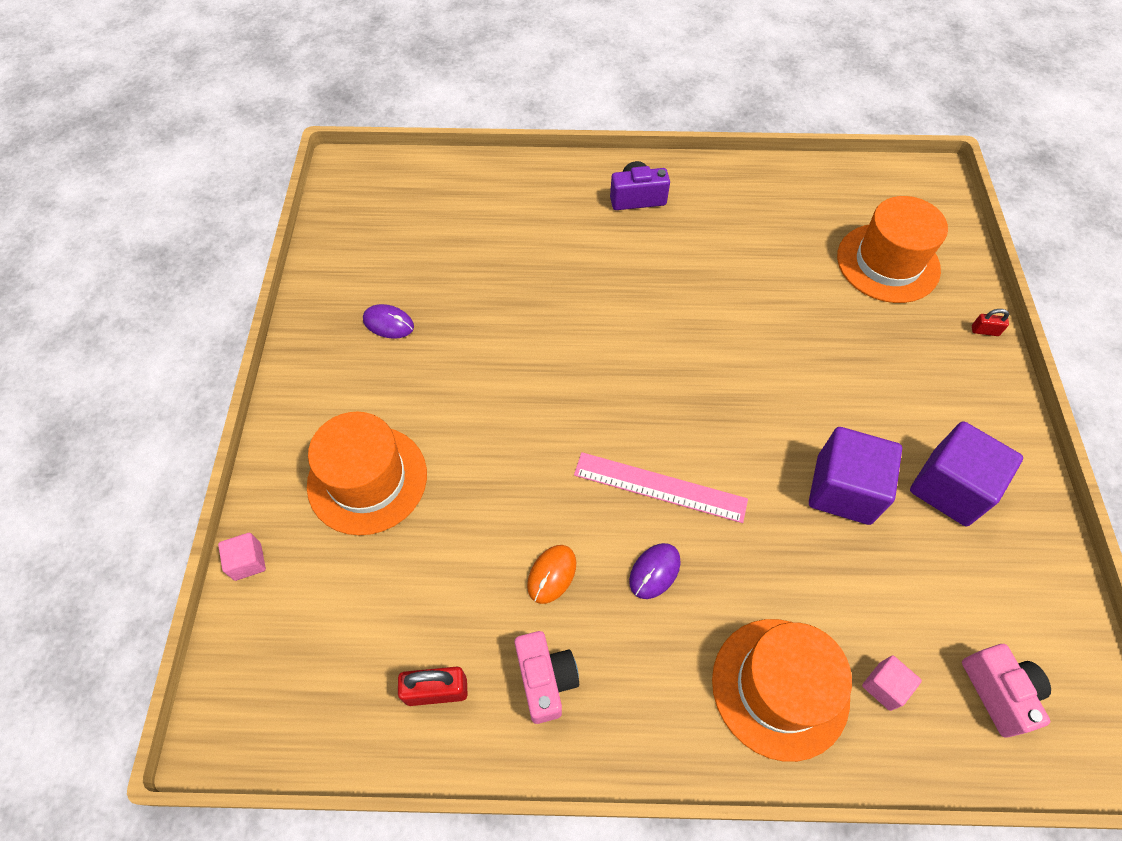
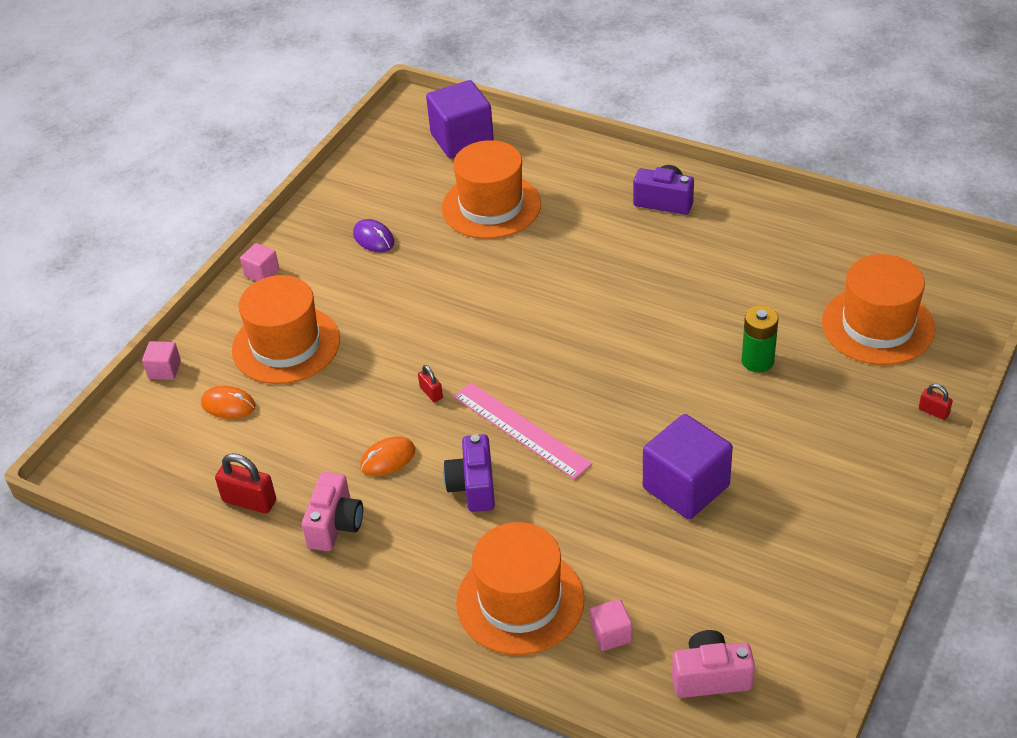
camera: 30 degrees right, 15 degrees down
(293, 402) = (262, 273): none -> pink cube
(345, 577) = (228, 405): none -> orange mouse
(483, 251) = (491, 206): none -> orange hat
(549, 479) = (431, 393): none -> red padlock
(654, 571) = (473, 486): purple mouse -> purple camera
(817, 333) = (757, 361): none -> green battery
(950, 487) = (790, 520): purple cube -> purple cube (462, 139)
(998, 692) = (710, 677): pink camera -> pink camera turned 105 degrees counterclockwise

